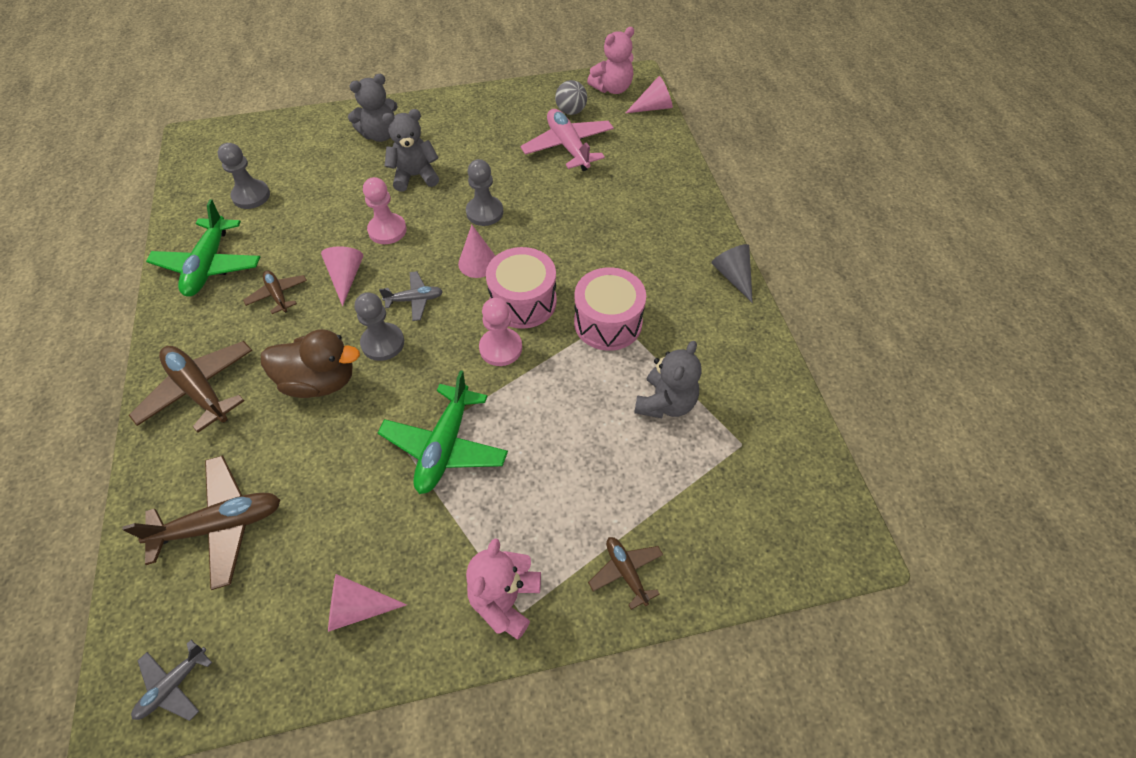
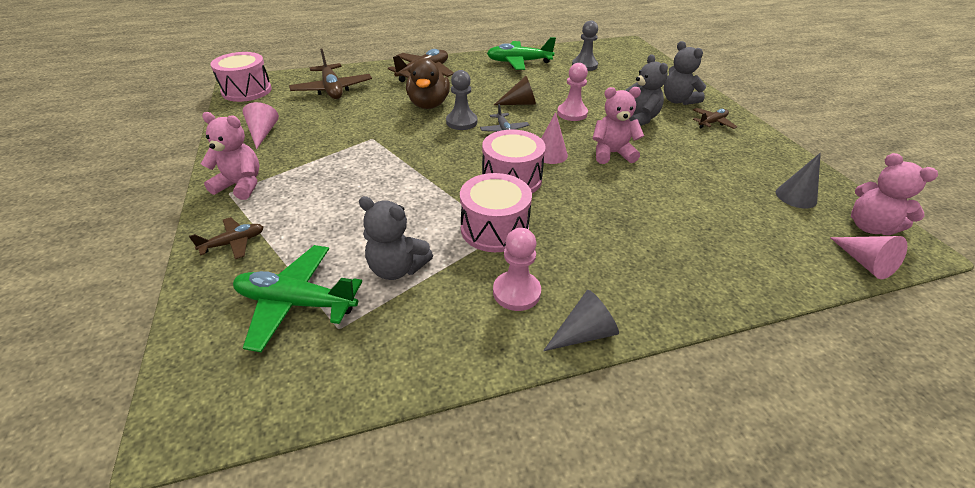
camera: 85 degrees right, 15 degrees down
(173, 685) = (247, 91): grey plane -> pink drum
(278, 295) = (499, 84): brown plane -> brown plane (712, 123)
(346, 277) = (520, 103): pink cone -> brown cone
(445, 446) = (370, 153): green plane -> green plane (296, 303)
(484, 212) = (612, 153): grey pawn -> pink teddy bear
(500, 348) = (460, 171): pink pawn -> pink pawn (516, 292)
(568, 147) = (734, 196): pink plane -> none
(571, 111) = (796, 196): grey ball -> grey cone

